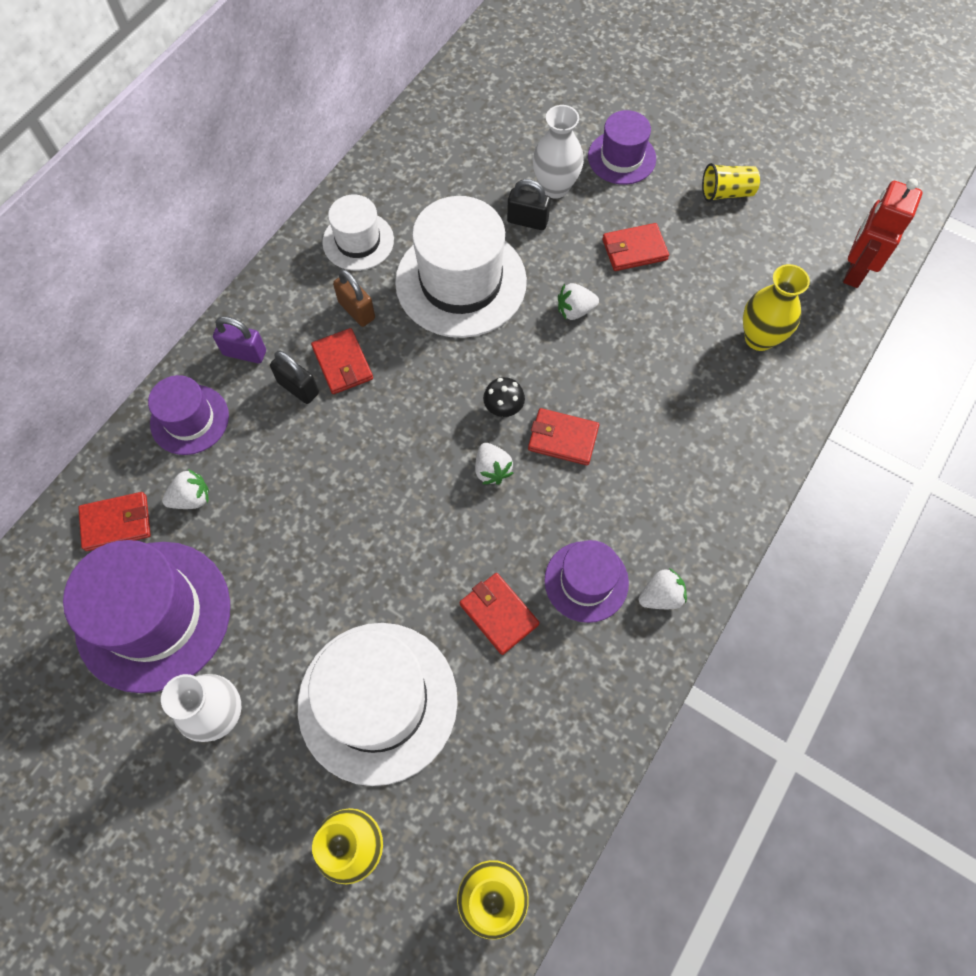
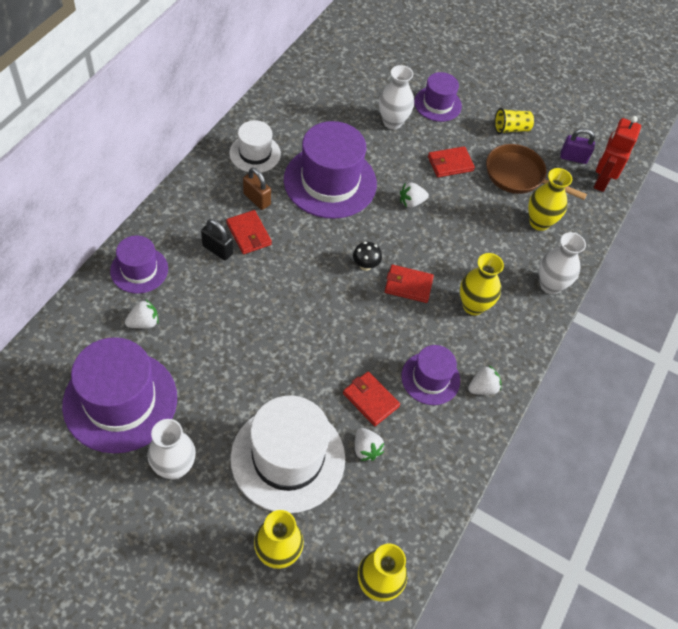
camera: 10 degrees left, 10 degrees down
(117, 523) = (89, 339): red wallet -> none
(244, 353) = (177, 226): purple padlock -> purple padlock (573, 158)
(461, 282) = (330, 182): white hat -> purple hat
(492, 470) = (360, 305): white strawberry -> white strawberry (366, 449)
(527, 221) = (374, 143): black padlock -> none
(655, 469) = (473, 306): none -> yellow vase
(733, 266) = (518, 176): none -> brown pan
(769, 436) = (550, 285): none -> white vase

